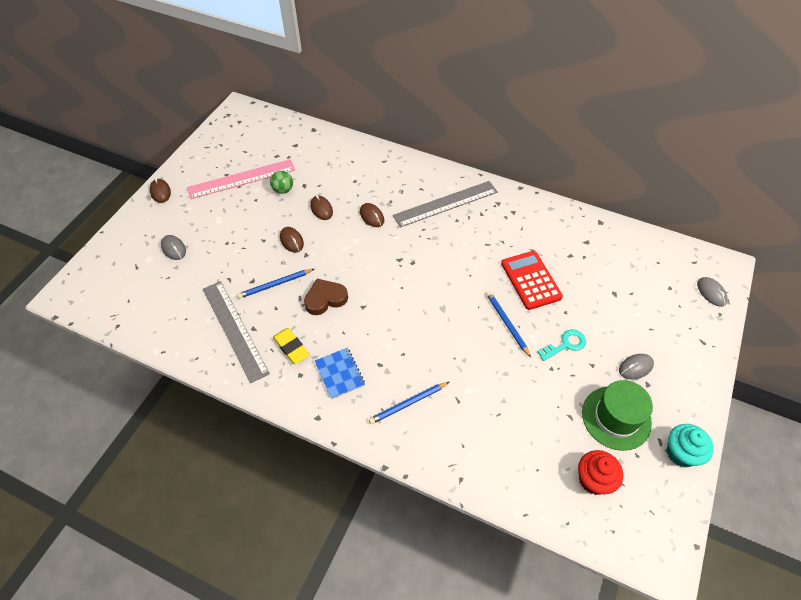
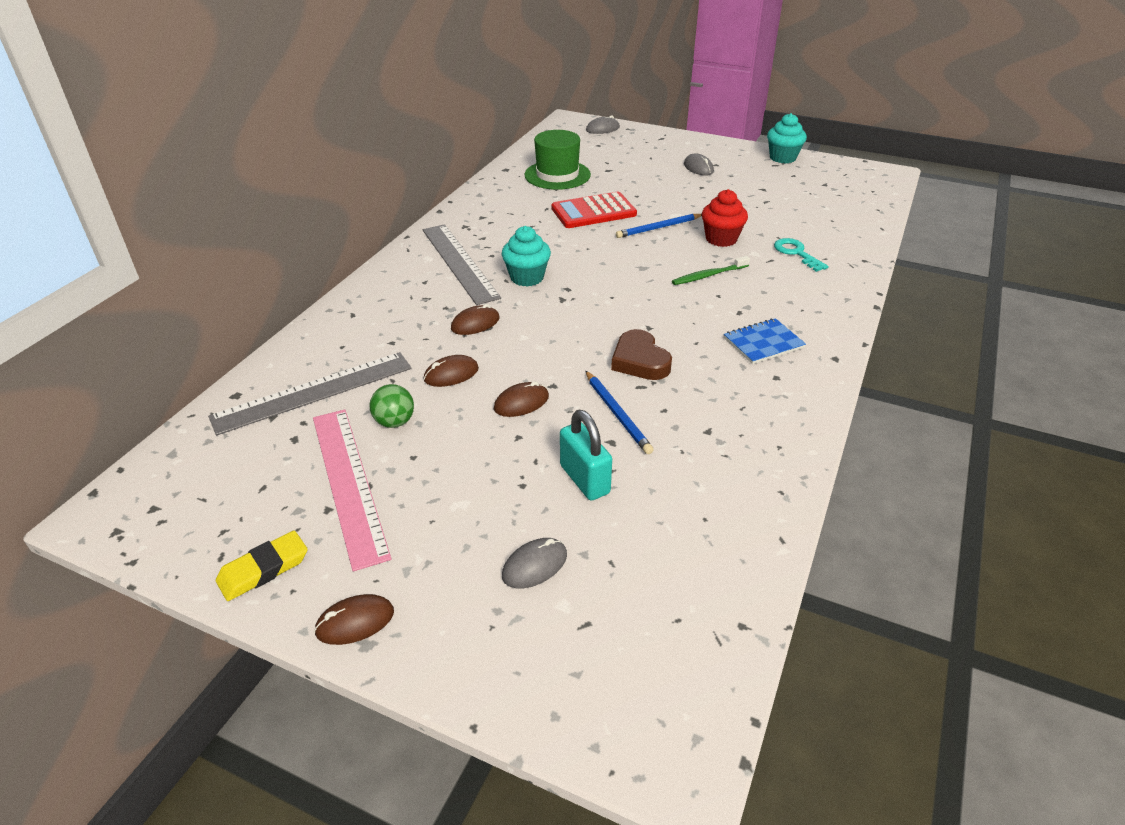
camera: 90 degrees left, 15 degrees down
(225, 268) = (584, 479): none -> turquoise padlock
(234, 329) = (715, 452): grey ruler -> grey ruler (313, 392)
(291, 347) = (733, 388): yellow eraser -> yellow eraser (263, 569)
(408, 404) = (788, 291): blue pencil -> none
(426, 240) = (527, 277): none -> turquoise cupcake
(431, 351) = (708, 275): none -> green toothbrush
(565, 344) = (679, 198): turquoise key -> turquoise key (796, 253)
(593, 480) = (828, 195): red cupcake -> red cupcake (721, 239)
(616, 418) = (758, 180): green hat -> green hat (557, 175)

